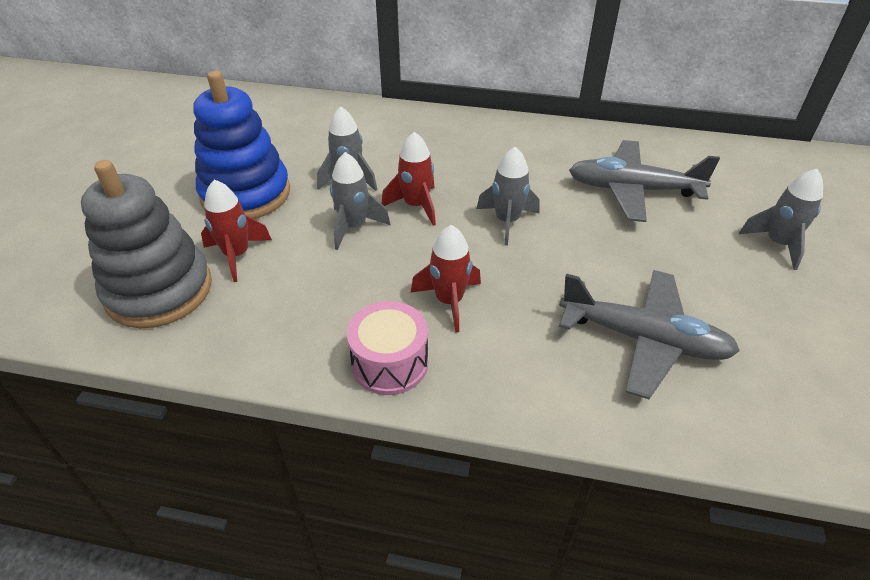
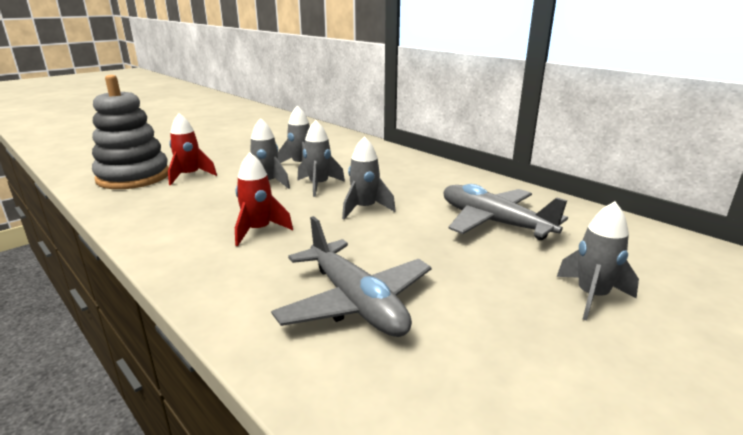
camera: 35 degrees right, 20 degrees down
(246, 194) = (238, 156): blue stacking toy -> none
(390, 363) = (174, 243): pink drum -> none
(416, 206) = (319, 185): red rocket -> grey rocket

